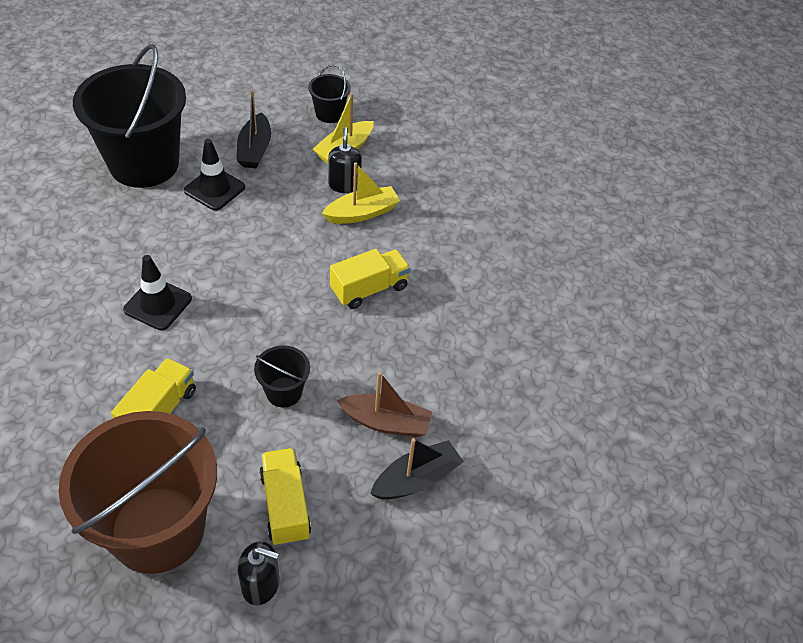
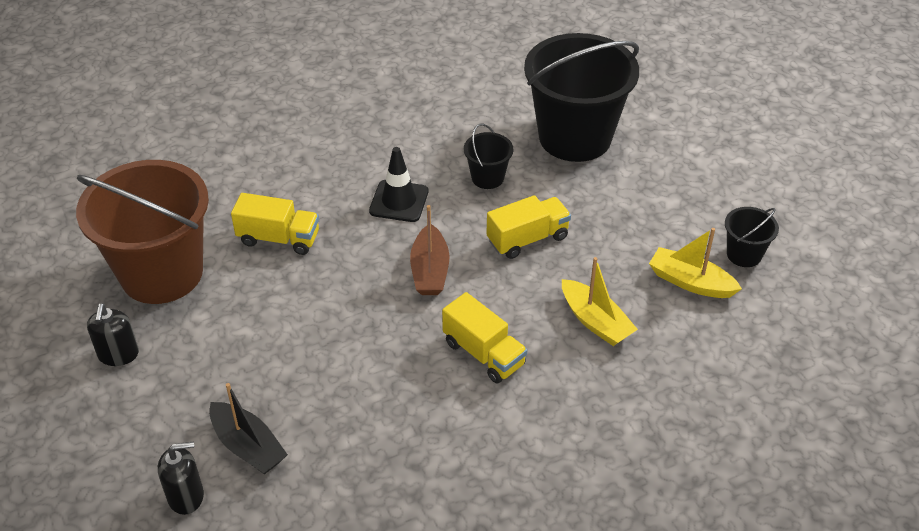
camera: 80 degrees right, 5 degrees down
(214, 189) = (567, 195): black traffic cone -> none
(255, 149) = (644, 209): black boat -> none
(284, 392) = (324, 317): black bucket -> black bucket (487, 178)
(285, 505) = (199, 351): yellow truck -> yellow truck (527, 239)
(344, 185) = (632, 295): black soap dispenser -> black soap dispenser (186, 496)
(386, 422) = (310, 406): brown boat -> brown boat (430, 270)

